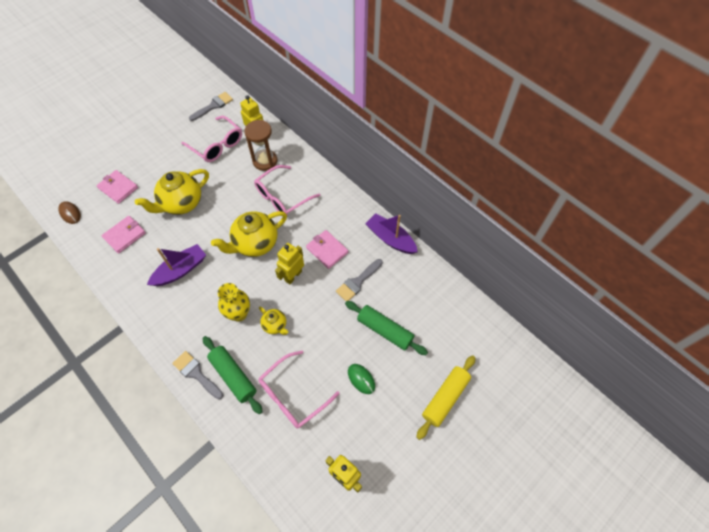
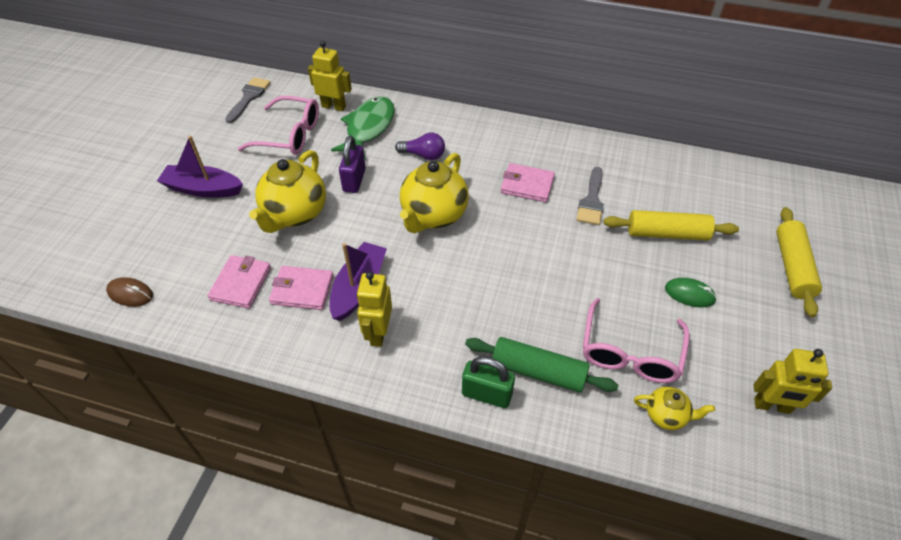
camera: 30 degrees left, 10 degrees down
(118, 188) = (184, 234): pink wallet -> pink wallet (302, 290)
(196, 373) = (486, 394): grey brush -> green padlock
(229, 196) = (354, 180): none -> purple padlock
(239, 313) = (481, 298): yellow vase -> none
(265, 161) = (368, 128): brown hourglass -> green fish
(275, 325) = (538, 289): yellow teapot -> yellow teapot (666, 415)
(282, 197) = (423, 155): pink glasses -> purple light bulb
(293, 276) = (511, 228): yellow robot -> yellow robot (378, 333)
(384, 330) = (667, 233): green rolling pin -> yellow rolling pin
(390, 239) = (587, 144): purple boat -> purple boat (203, 189)

